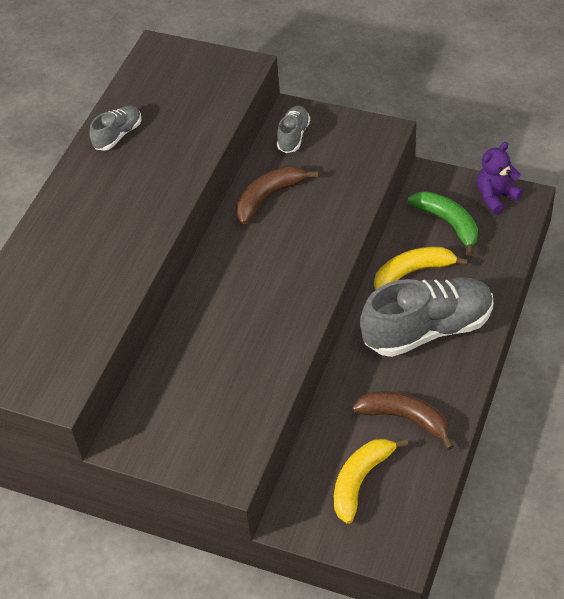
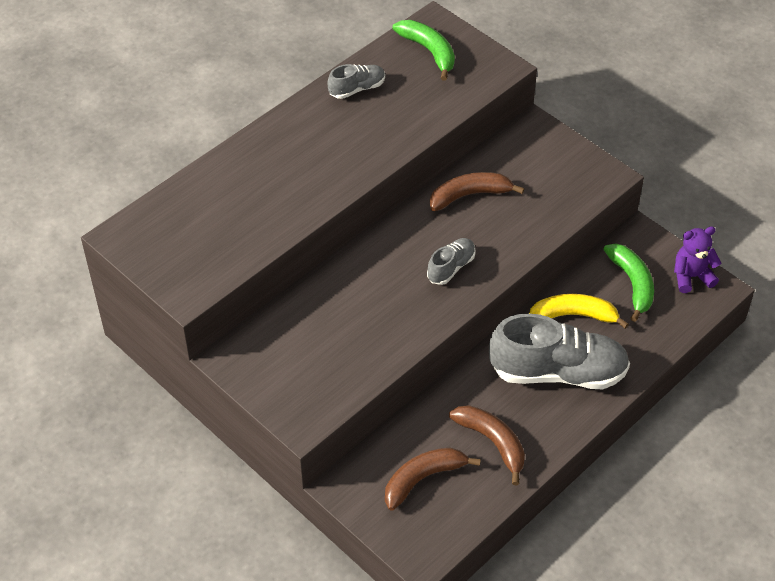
camera: 20 degrees right, 0 degrees up
(168, 77) = (429, 52): none -> green banana
(293, 136) = (523, 148): grey shoe -> grey shoe (451, 267)
(360, 480) = (423, 479): yellow banana -> brown banana

